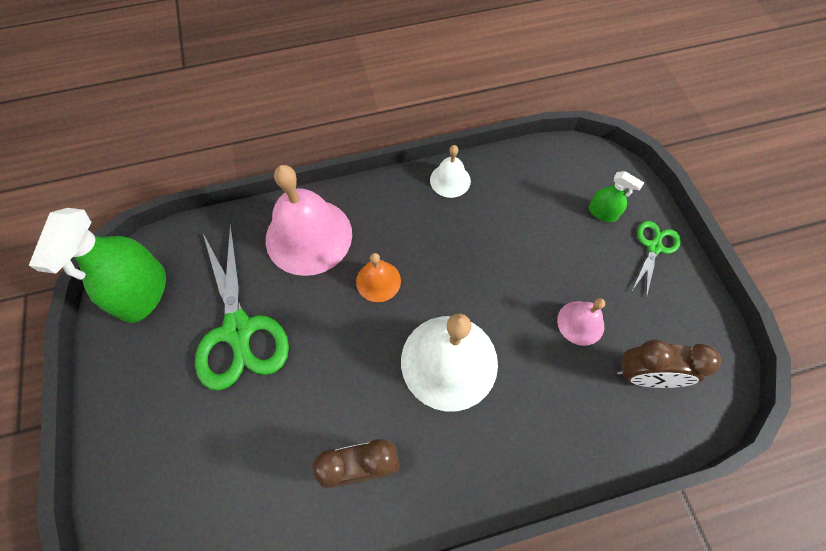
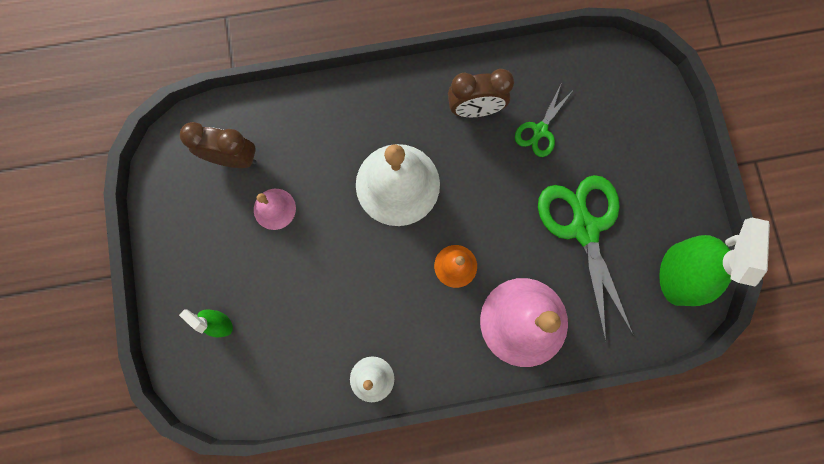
camera: 175 degrees left, 15 degrees up
(654, 247) = (180, 278): green scissors -> green scissors (540, 130)

